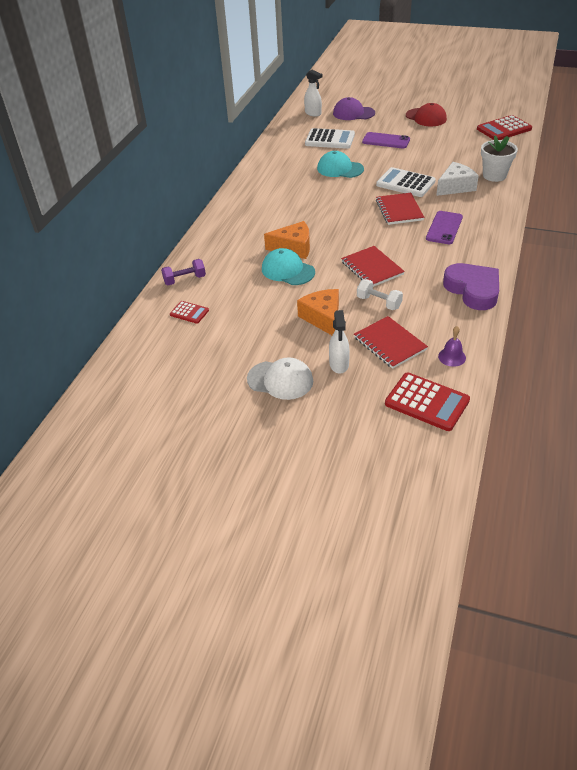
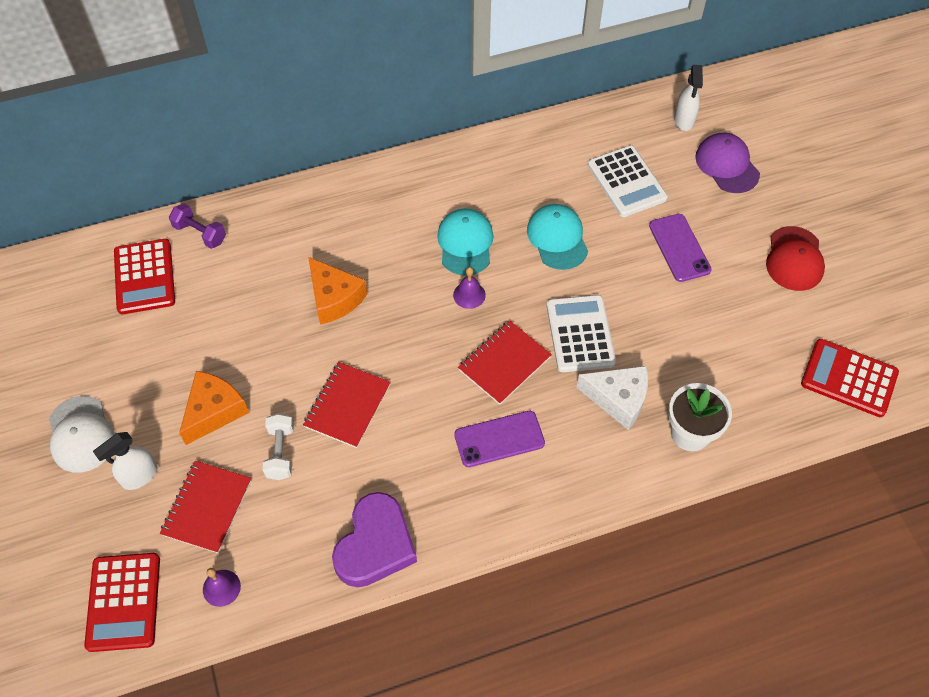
camera: 50 degrees right, 15 degrees up
(189, 312) = (144, 277): red calculator -> red calculator, size x1.85
(288, 270) = (283, 321): turquoise cap -> turquoise cap (465, 243)
(344, 205) = (469, 295): none -> purple bell

